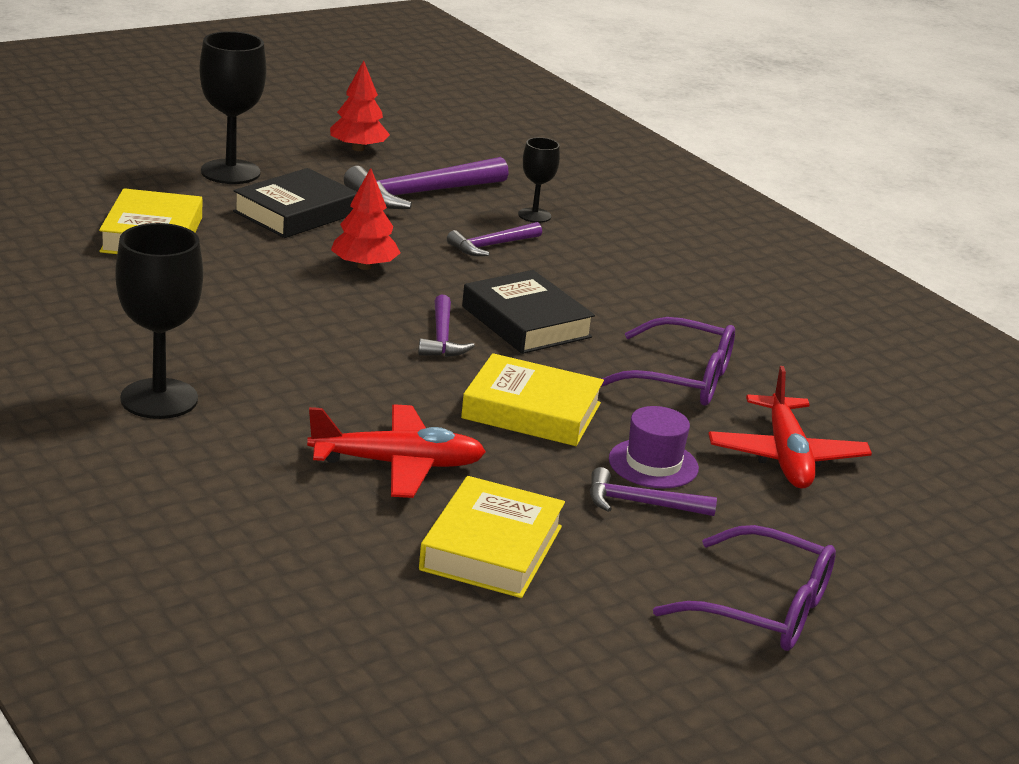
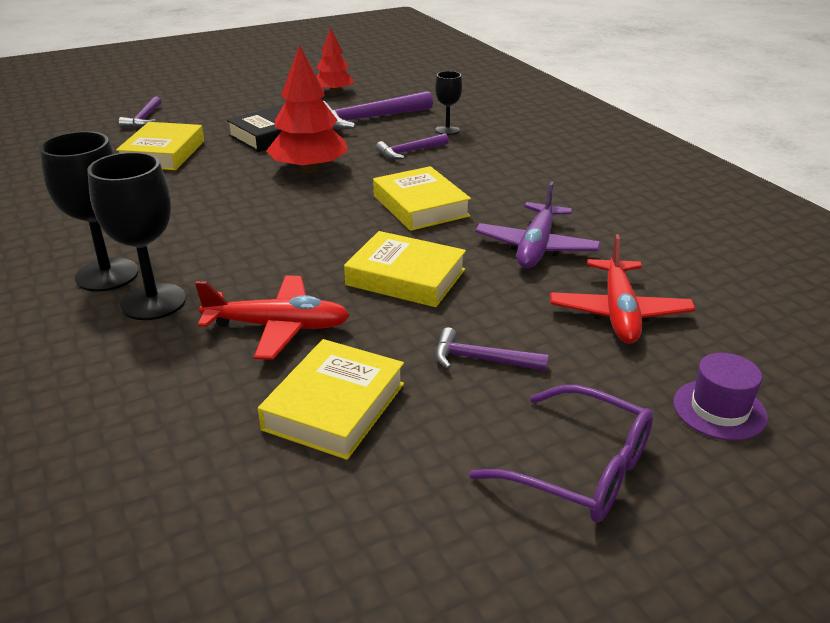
camera: 10 degrees right, 5 degrees up
(230, 172) = (238, 110): black goblet -> black goblet (153, 302)
(364, 266) = (309, 169): red tree -> red tree, size x1.56
(442, 338) = (350, 220): purple hammer -> purple hammer (144, 119)
(526, 322) = (420, 206): black book -> yellow book
(653, 464) = (499, 322): purple hat -> purple hat (719, 410)
(680, 379) = (536, 247): purple glasses -> purple plane

